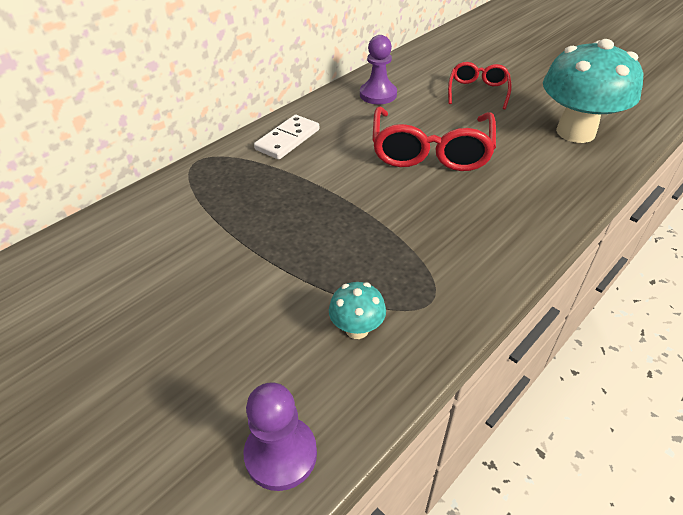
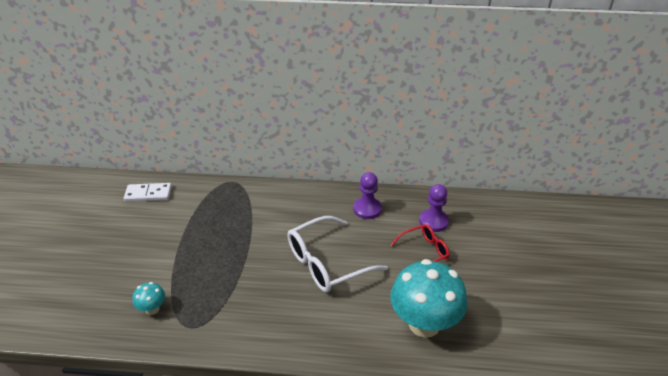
camera: 50 degrees right, 5 degrees down
(281, 454) = (66, 323): purple pawn -> purple pawn (433, 221)
(288, 140) = (281, 201): white domino -> white domino (148, 194)
(430, 151) = (327, 263): red glasses -> white glasses

